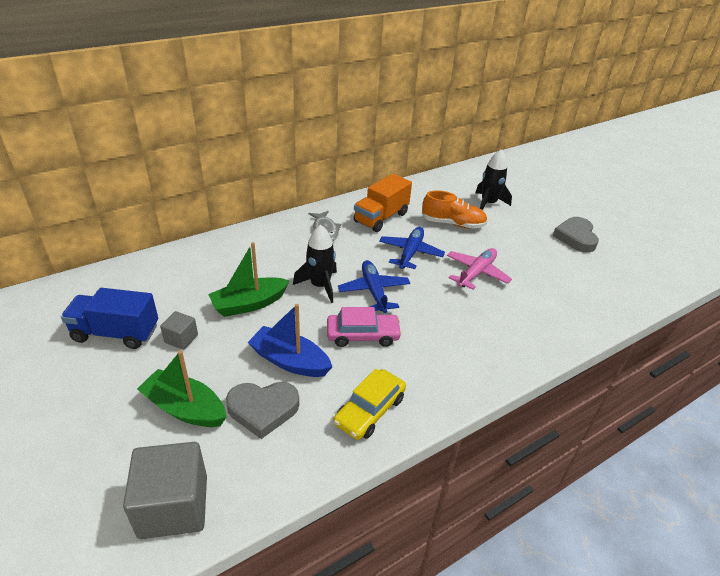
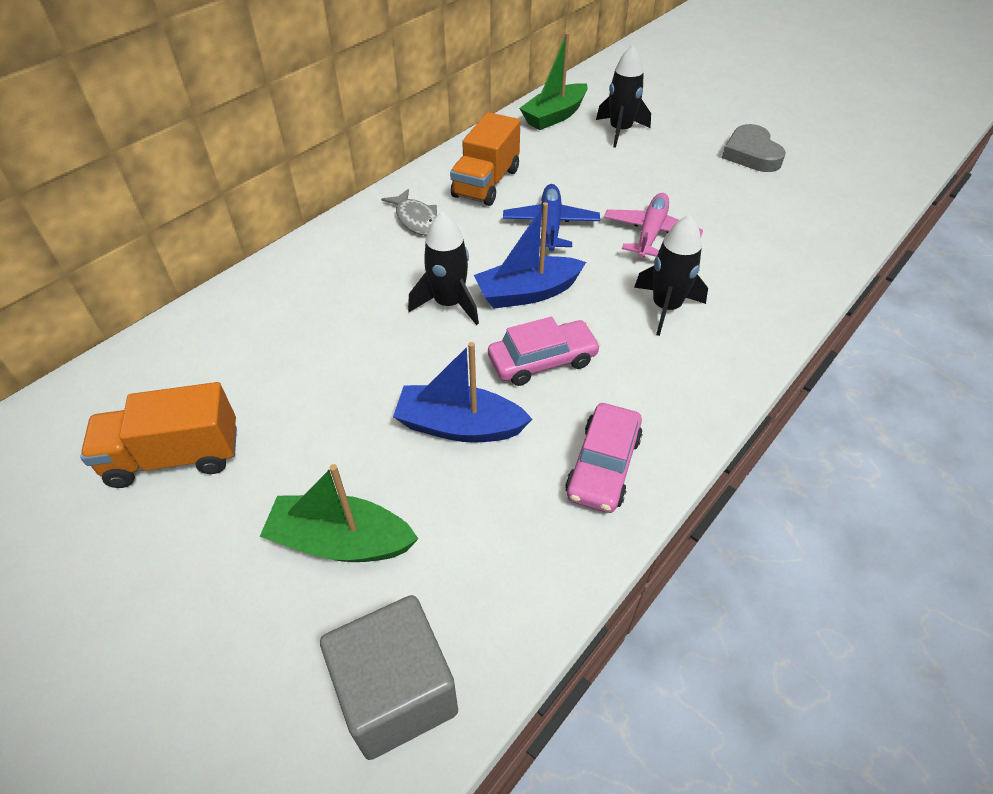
camera: 15 degrees left, 10 degrees up
(116, 333) = (175, 457): blue truck -> orange truck
(181, 339) = (282, 437): grey cube -> none
(249, 304) = (359, 357): green boat -> green boat (554, 116)
(263, 409) = (456, 509): grey heart -> none
(369, 410) = (603, 465): yellow car -> pink car
(374, 291) = (527, 293): blue plane -> blue boat
(453, 224) = (587, 170): orange shoe -> none
(463, 323) = (666, 307): none -> black rocket

